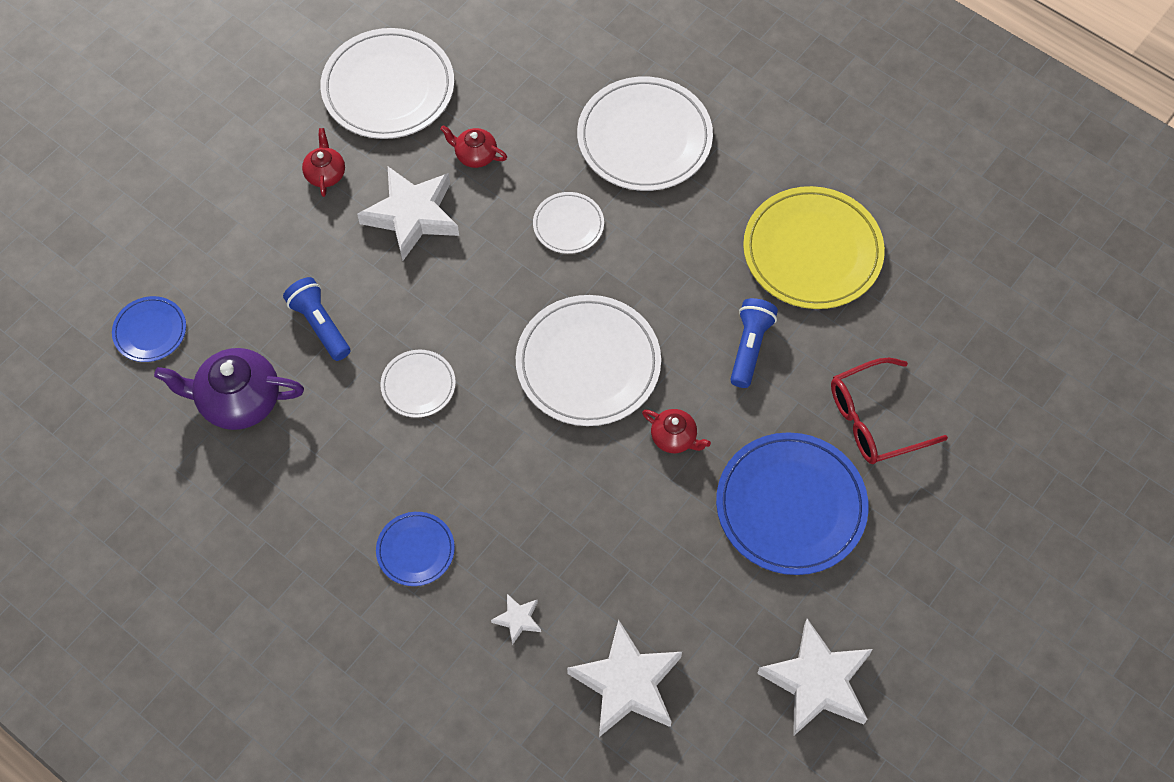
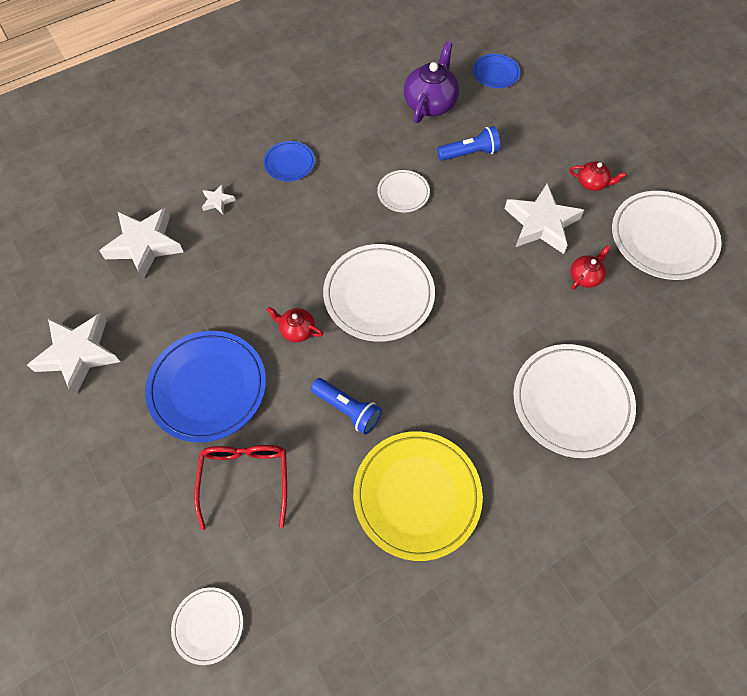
camera: 110 degrees right, 0 degrees up
(568, 225) = (502, 319): white plate -> white plate (208, 625)
(674, 438) = (297, 330): red teapot -> red teapot turned 60 degrees clockwise

